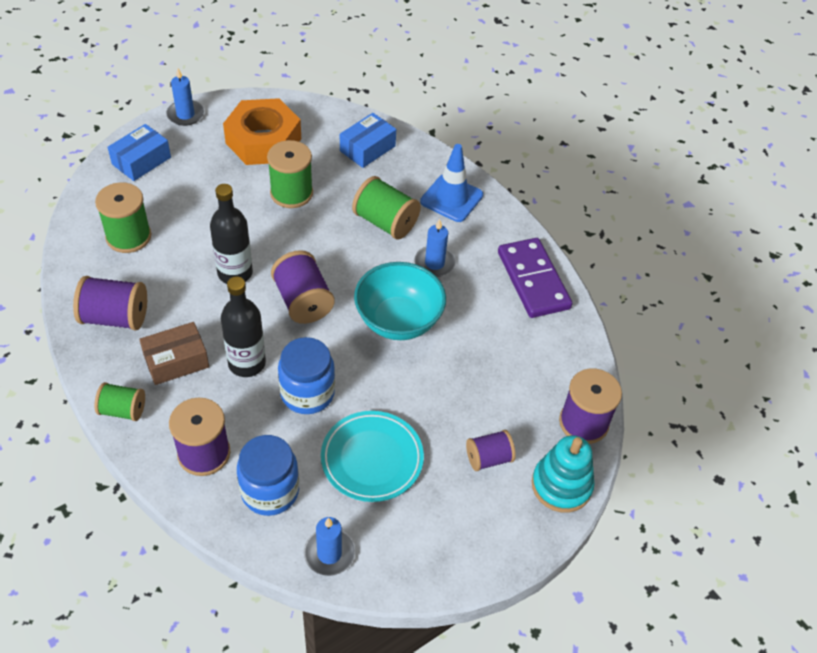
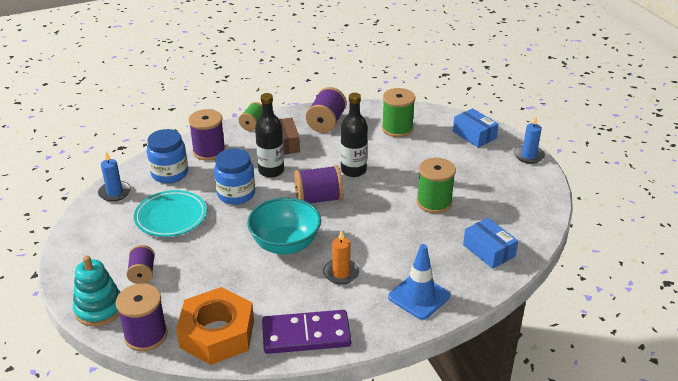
camera: 105 degrees right, 15 degrees down
(263, 141) = (498, 192): orange nut -> orange nut (217, 334)
(385, 222) = (394, 250): green spool -> none
(434, 263) = (341, 273): blue candle -> orange candle

